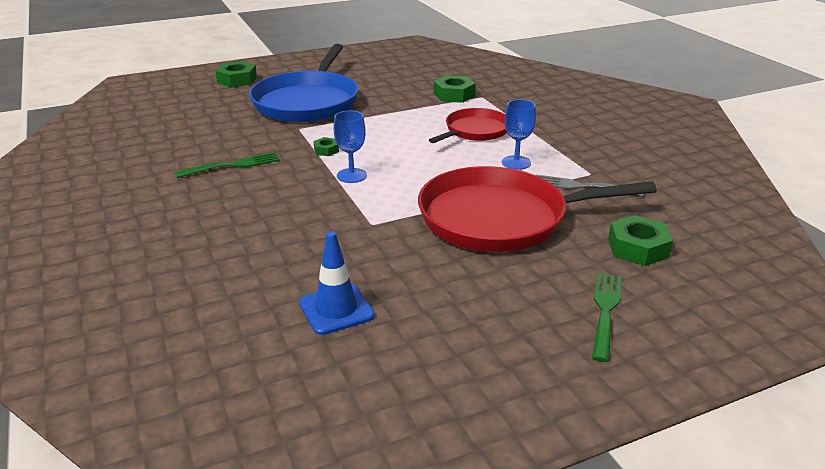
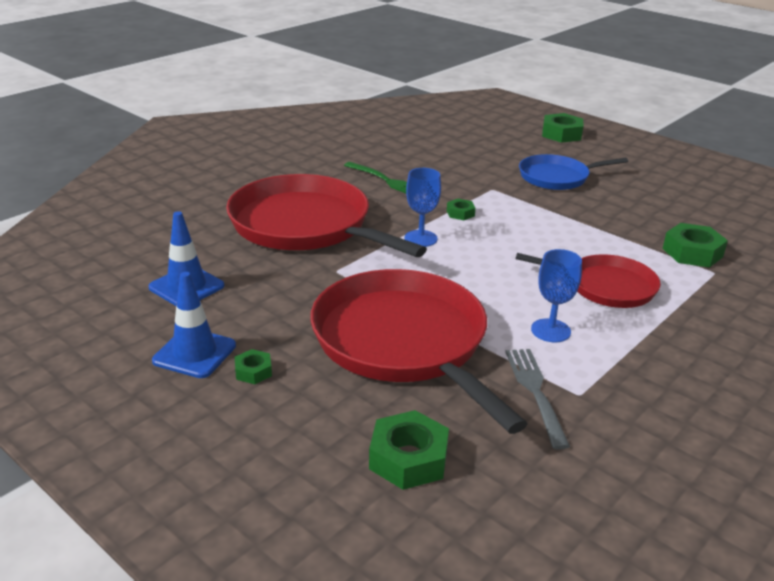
camera: 65 degrees right, 0 degrees up
(276, 222) = (305, 225): none -> red pan
(307, 102) = (557, 177): blue pan -> blue pan, size x0.56
(459, 321) = (194, 353): none -> blue traffic cone
(504, 294) = (253, 371): none -> green nut
(605, 311) = (253, 446): green fork -> none

